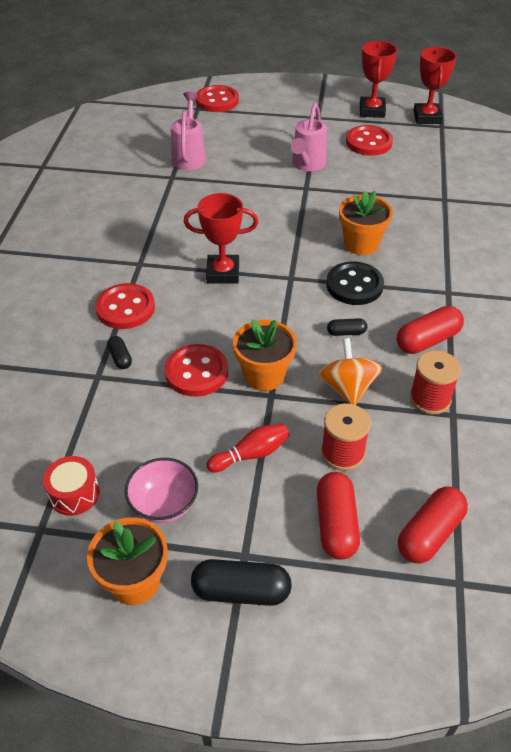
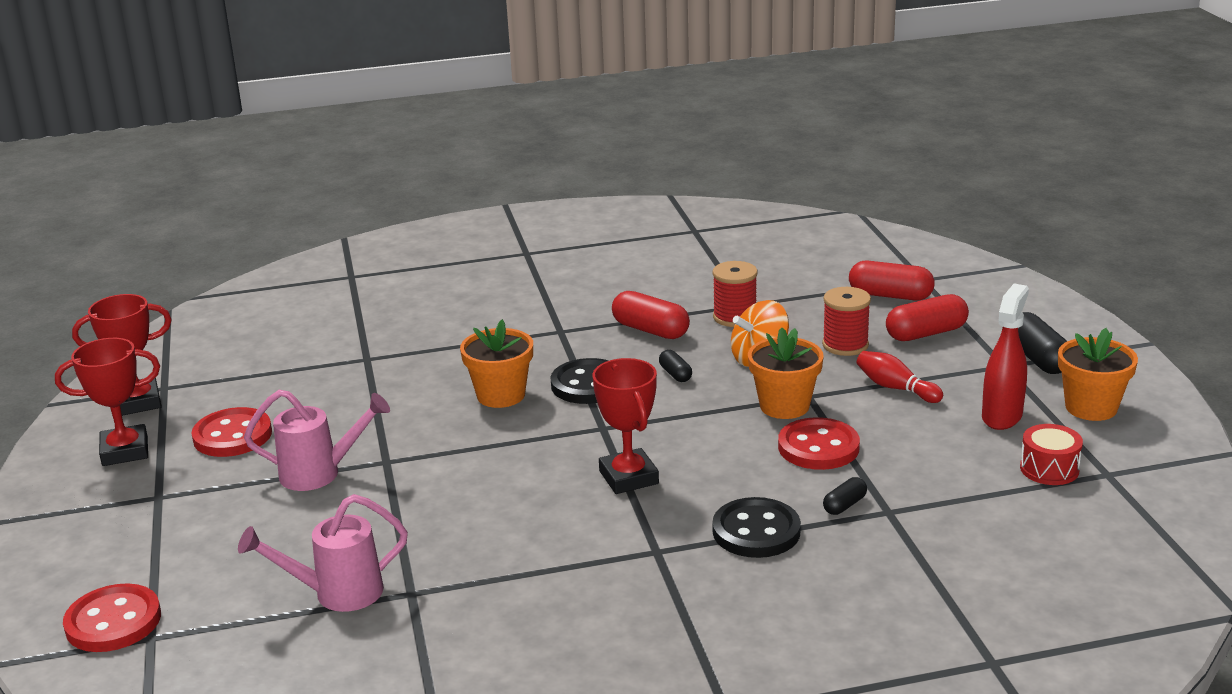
camera: 110 degrees left, 20 degrees down
(125, 308) = (756, 531): red button -> black button
(164, 504) = (1002, 416): pink bowl -> red spray bottle

